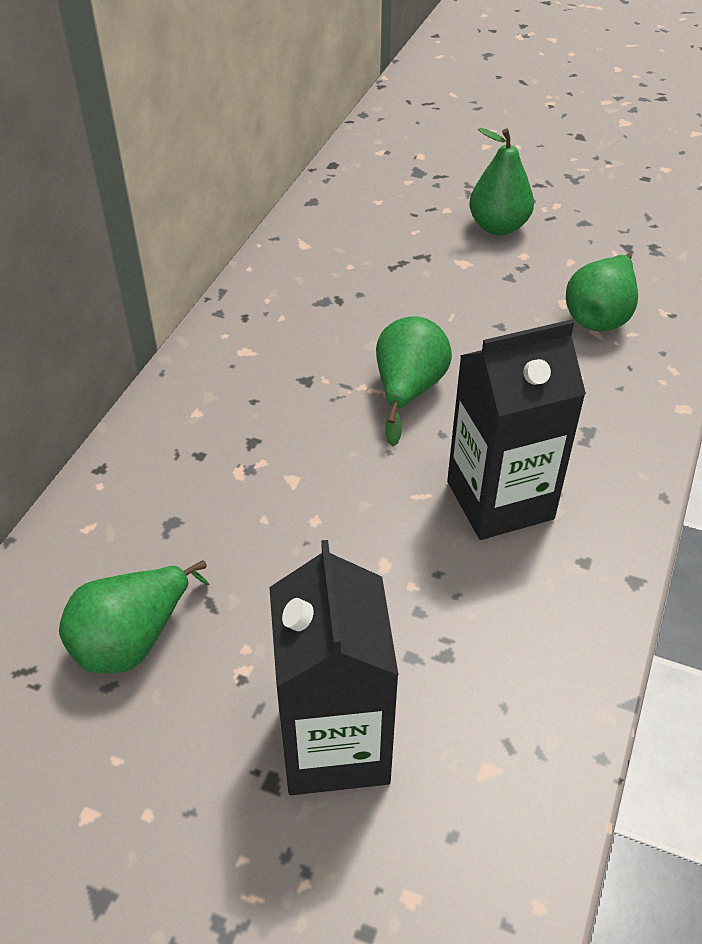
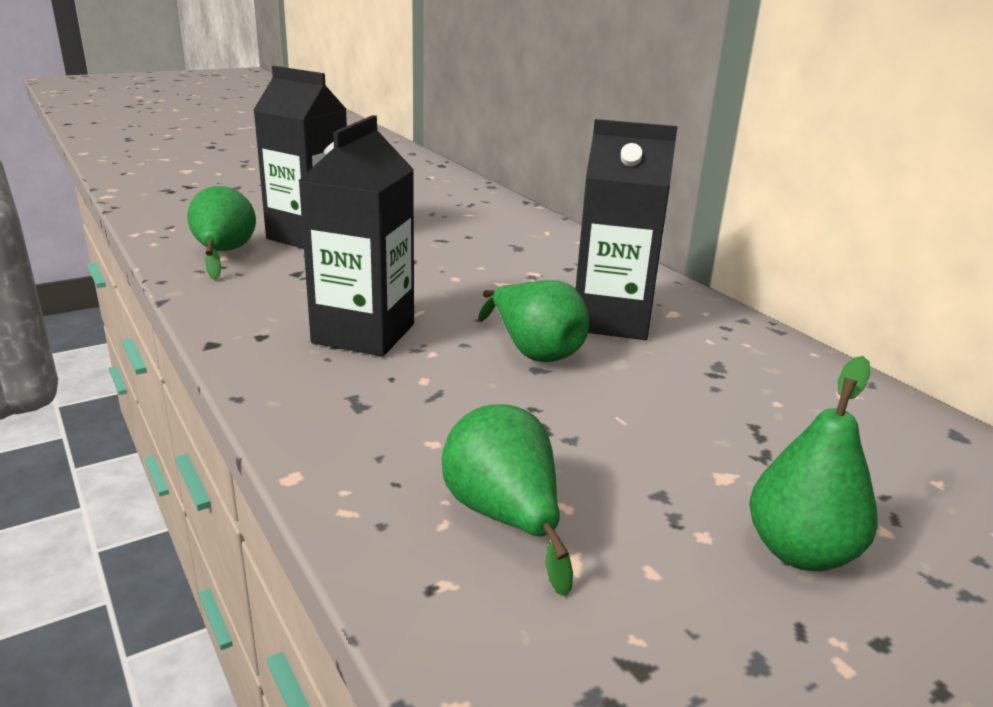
camera: 125 degrees right, 20 degrees down
(133, 640) = (449, 222): green pear -> green pear (223, 254)
(301, 376) = (612, 320): none -> black carton

